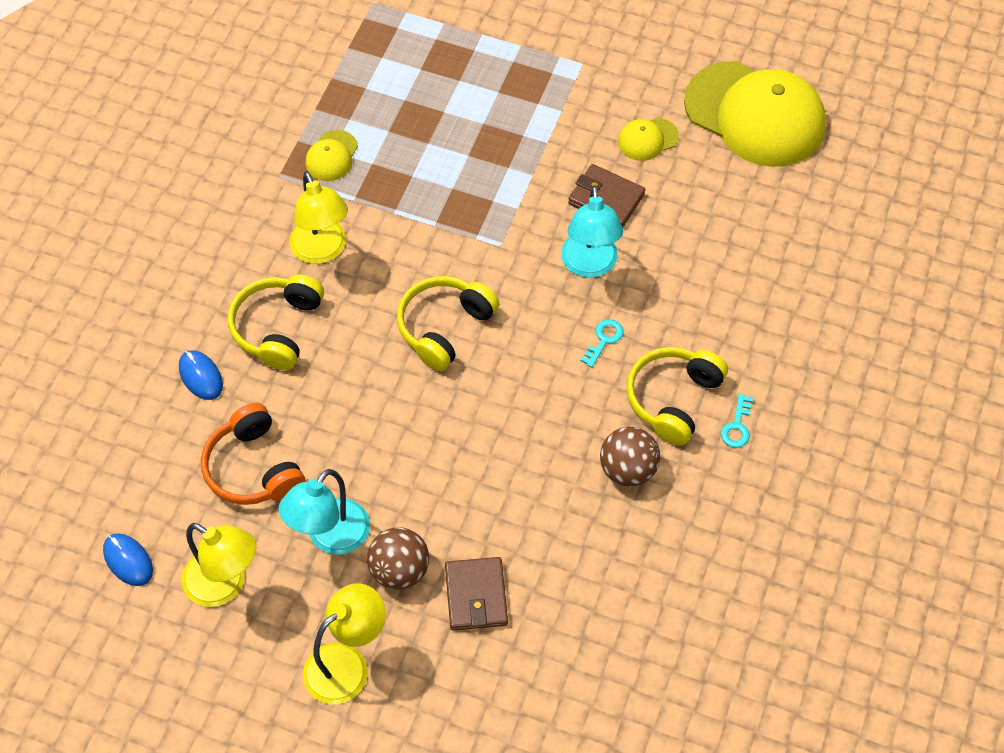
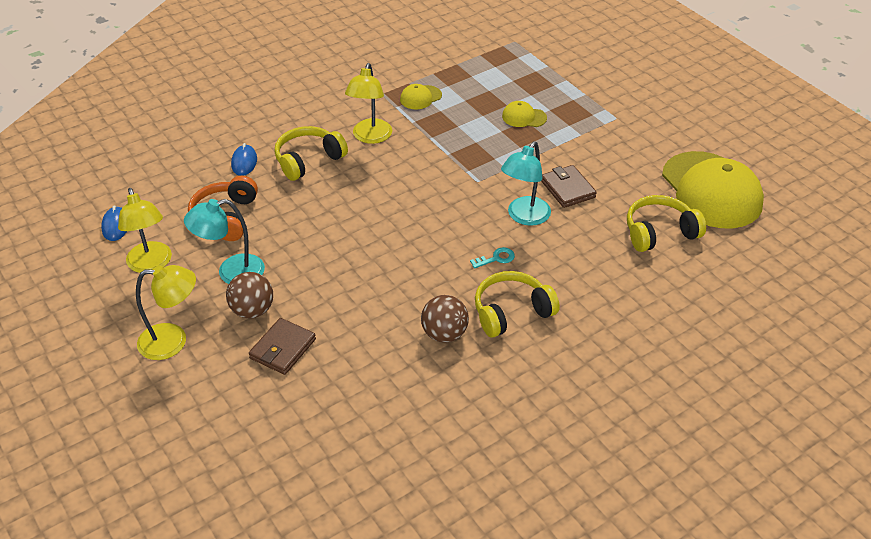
camera: 35 degrees right, 15 degrees down
(444, 327) = (403, 205): yellow headphones -> yellow headphones (659, 232)
(647, 139) = (624, 171): yellow cap -> yellow cap (524, 117)
(737, 426) = (541, 349): turquoise key -> none

